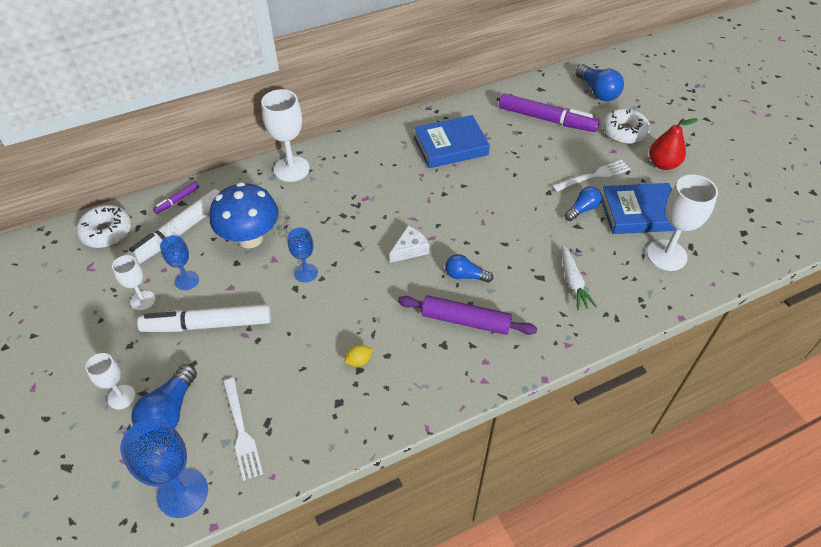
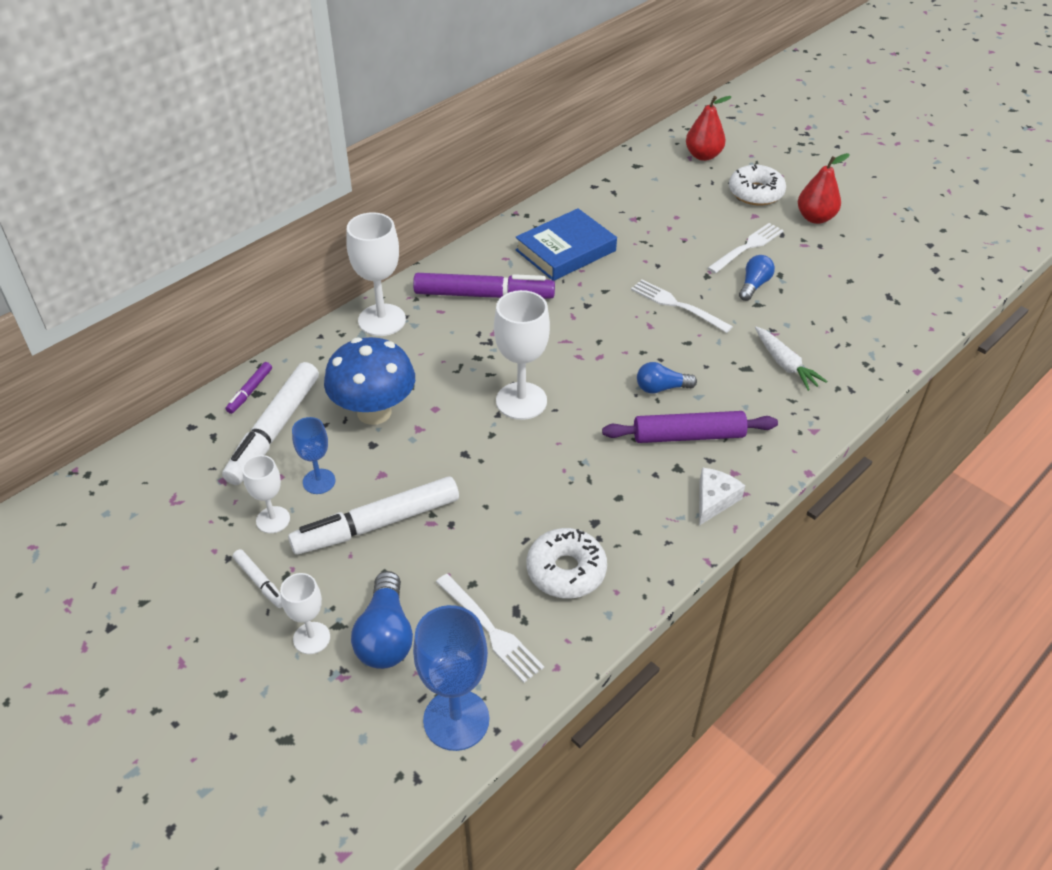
camera: 20 degrees left, 5 degrees down
(107, 232) = (173, 452): white donut -> white donut (566, 571)
(111, 344) = (260, 582): none -> white marker
(306, 273) = (468, 433): blue goblet -> none
(359, 361) = (589, 512): yellow lemon -> none
(410, 249) = (581, 376): white cheese -> white cheese (714, 500)
(512, 211) = (676, 305): none -> white fork
(546, 119) = (662, 197): purple marker -> purple marker (484, 295)
(597, 92) = (703, 155): blue light bulb -> red pear
(639, 213) = (817, 274): blue book -> none
(666, 255) = (869, 311): white goblet -> white goblet (521, 401)

